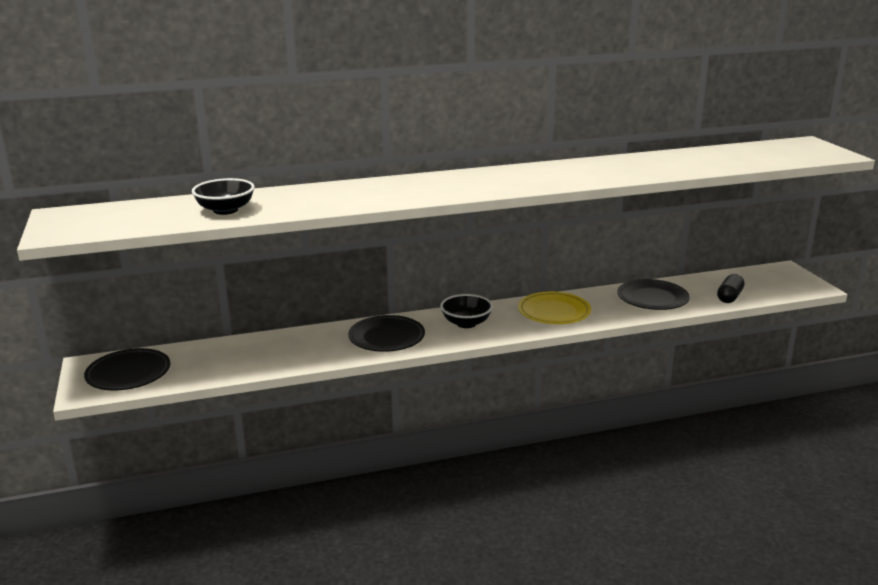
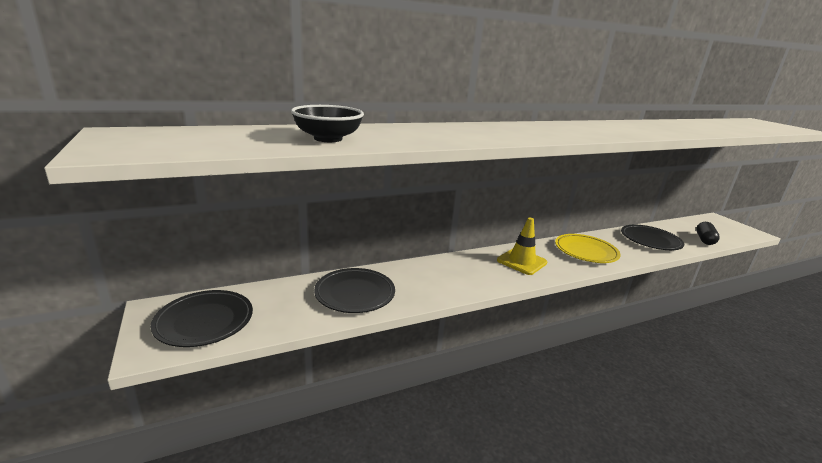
camera: 10 degrees left, 0 degrees up
(386, 337) = (460, 276): black plate -> black plate (355, 293)
(466, 323) = (521, 261): black bowl -> yellow traffic cone

